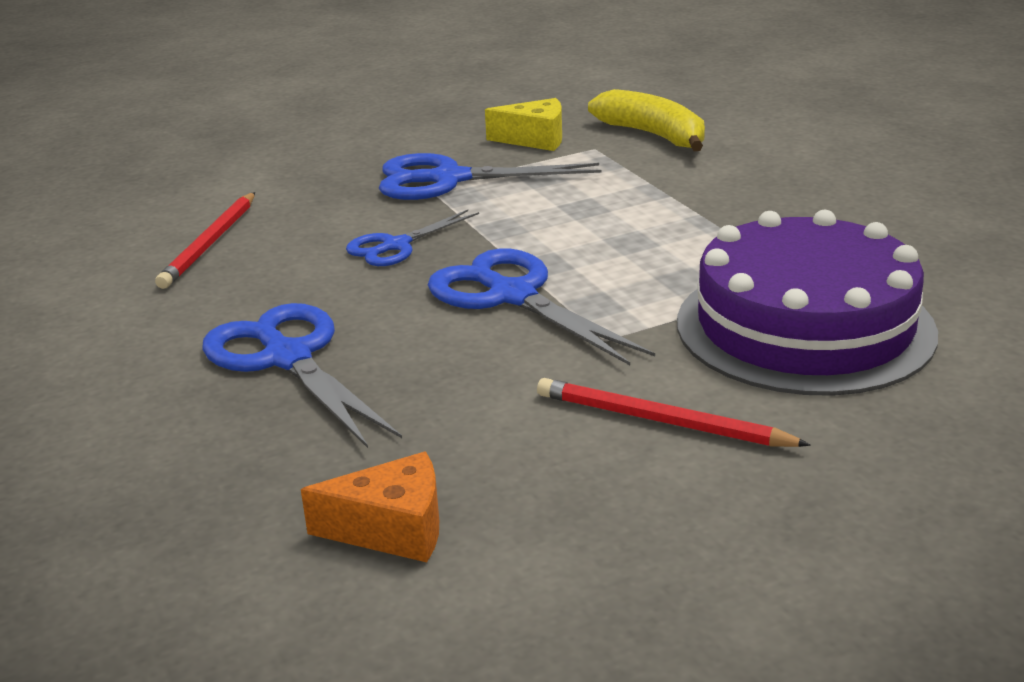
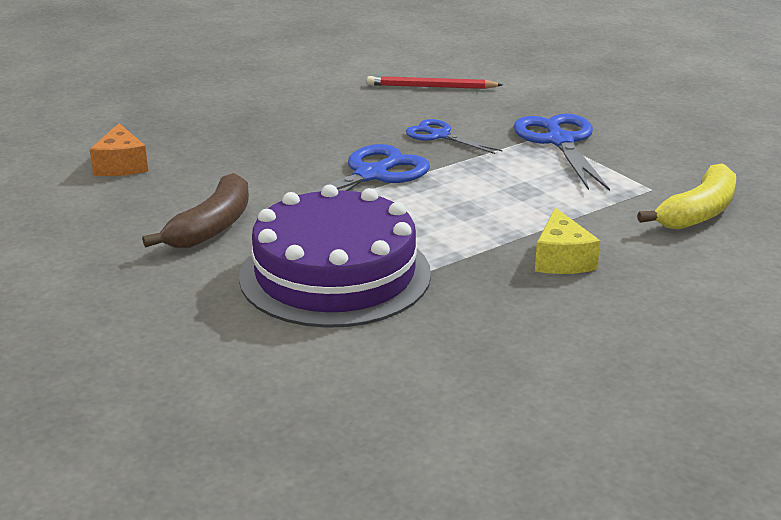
camera: 80 degrees right, 0 degrees up
(288, 358) = (288, 124): blue scissors -> none
(535, 139) = (659, 165): yellow cheese -> yellow cheese (561, 259)
(661, 421) = (212, 226): red pencil -> brown banana

